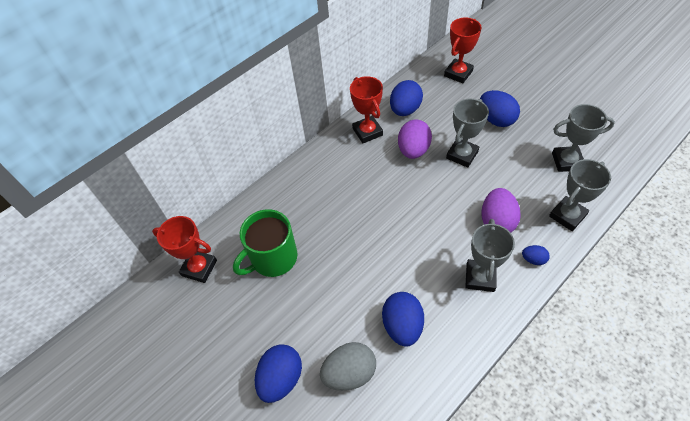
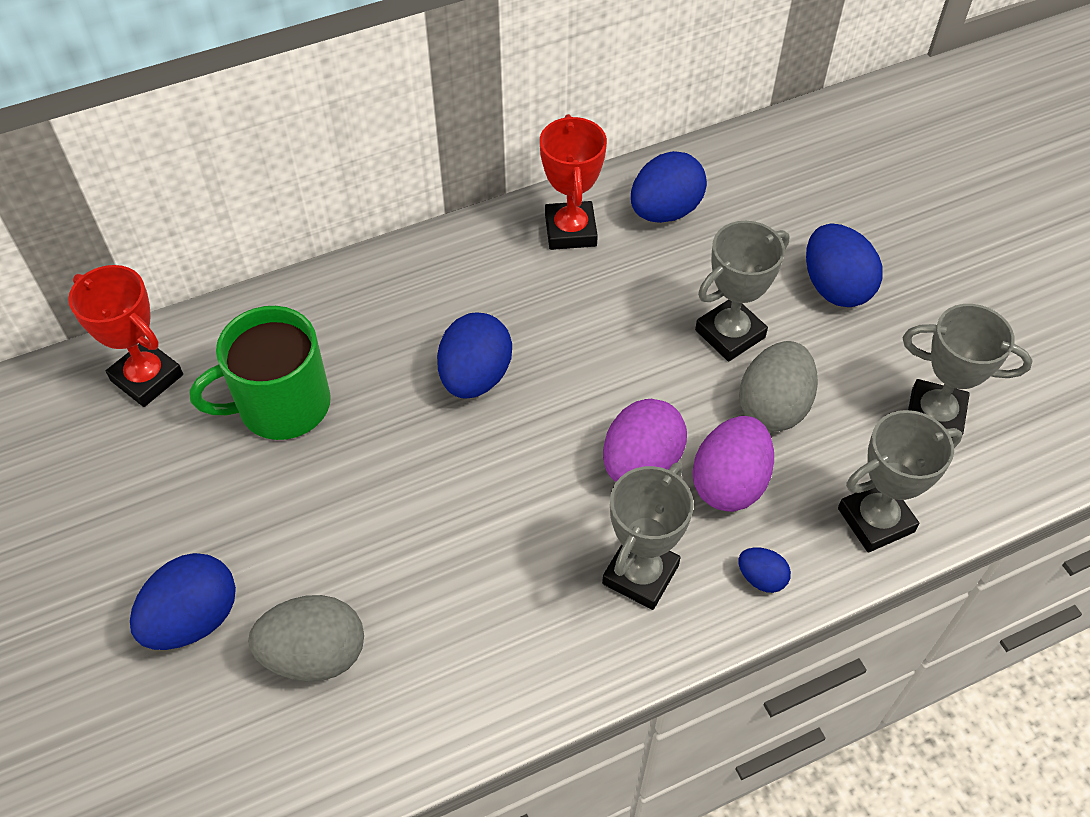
camera: 15 degrees right, 0 degrees up
(402, 326) = (451, 608): blue egg -> blue egg (475, 377)
(413, 150) = (640, 294): purple egg -> purple egg (641, 463)
(458, 73) = (808, 172): red trophy -> none
(497, 181) = (773, 407): none -> grey egg

